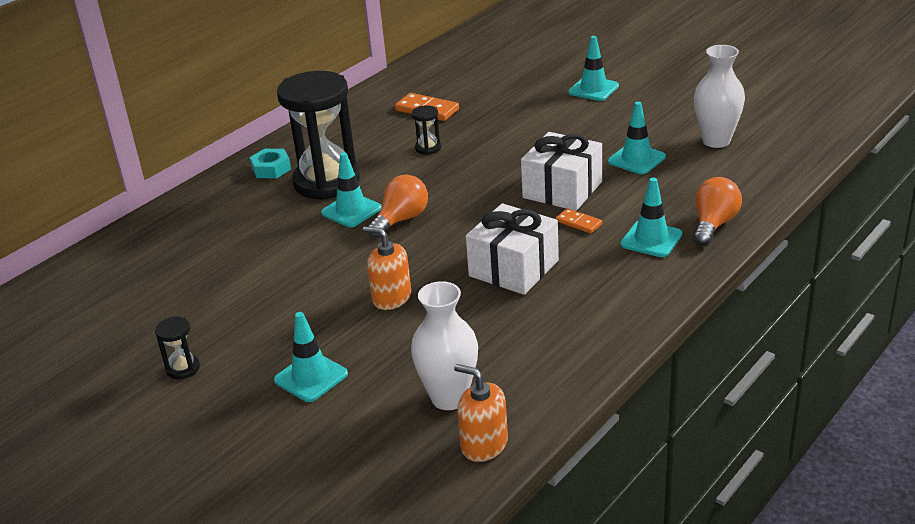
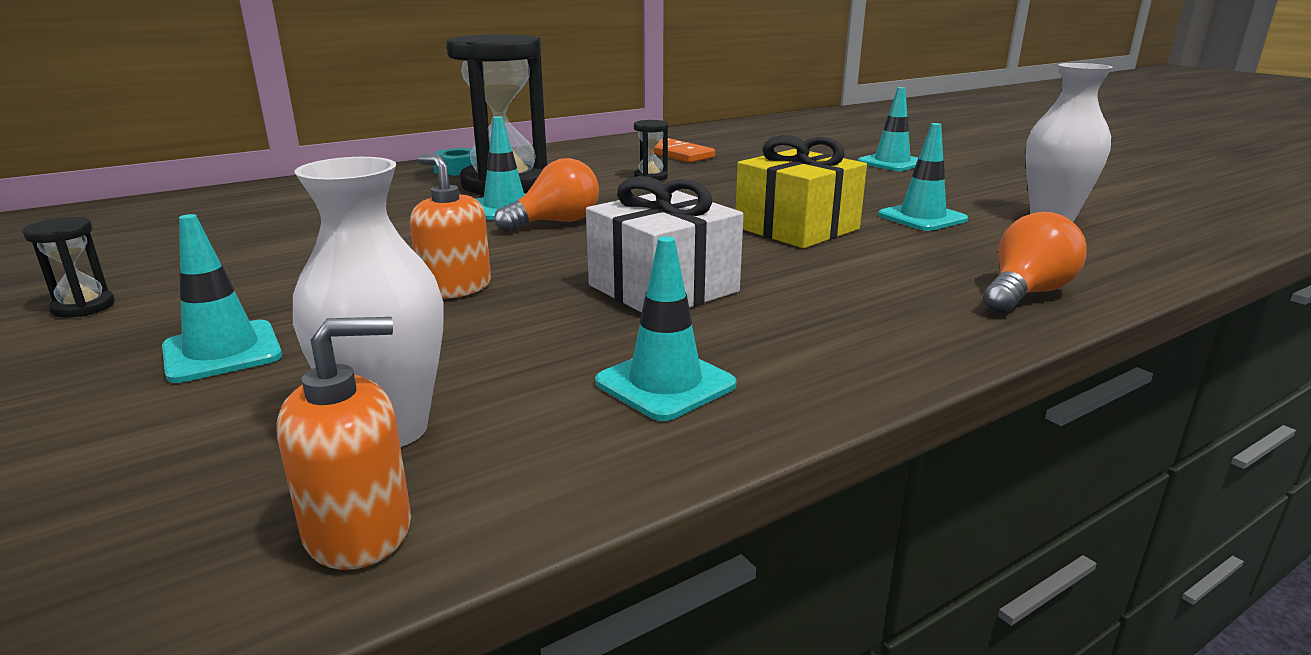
camera: 15 degrees right, 10 degrees down
(484, 444) = (359, 530): orange soap dispenser -> orange soap dispenser turned 105 degrees clockwise
(562, 190) = (797, 228): white gift -> yellow gift
(578, 223) = (799, 260): orange domino -> none
(651, 239) = (908, 293): turquoise traffic cone -> turquoise traffic cone (665, 384)

